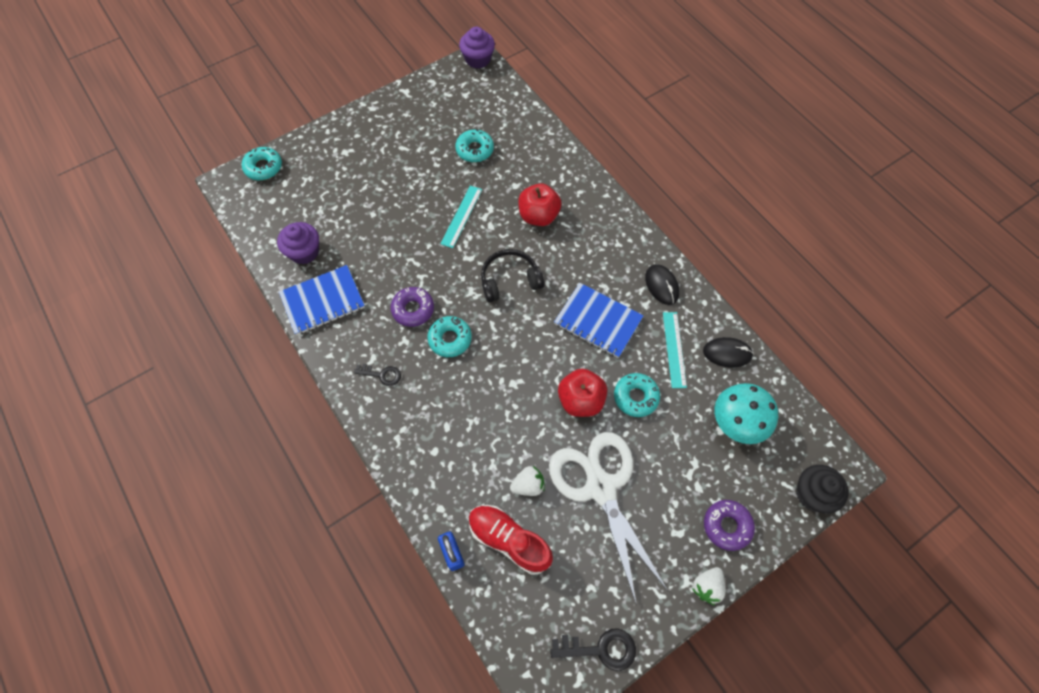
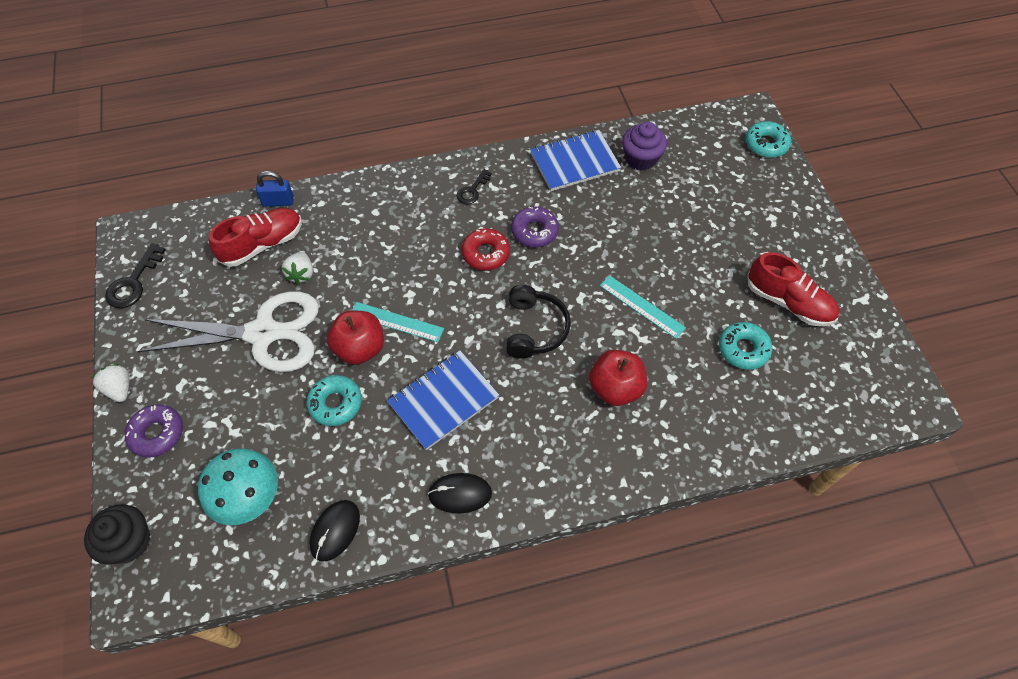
camera: 110 degrees right, 5 degrees down
(323, 301) = (574, 162): blue notebook -> blue notebook turned 75 degrees clockwise
(424, 131) = (788, 302): none -> red shoe
(450, 339) = (486, 253): turquoise donut -> red donut
(478, 59) = (915, 401): purple cupcake -> none
(674, 349) = (370, 470): turquoise ruler -> turquoise ruler (396, 322)

